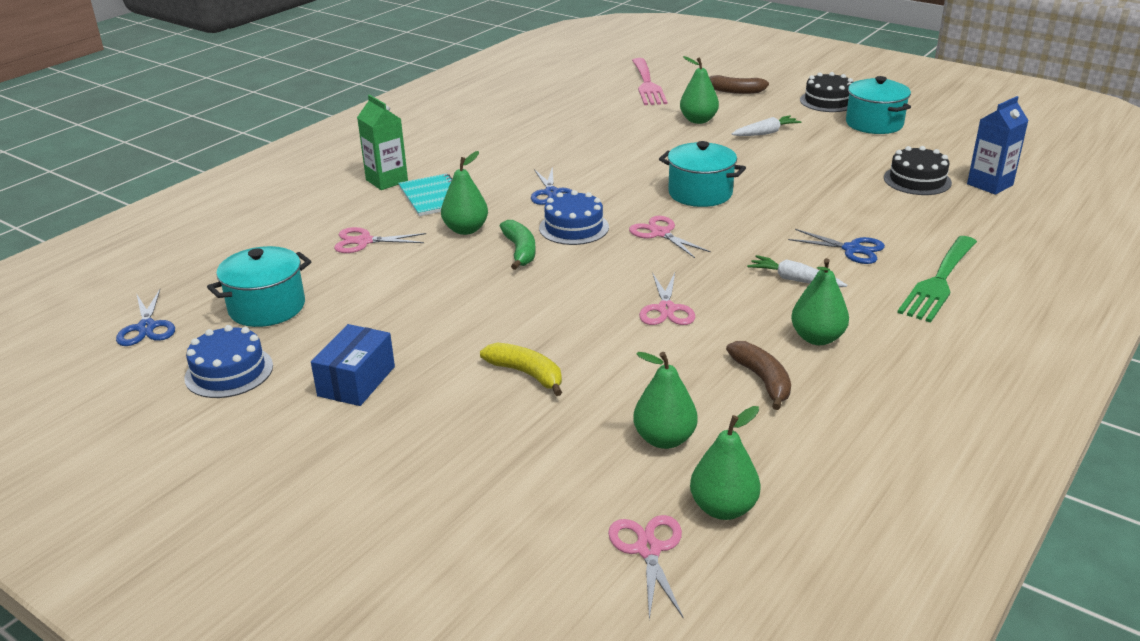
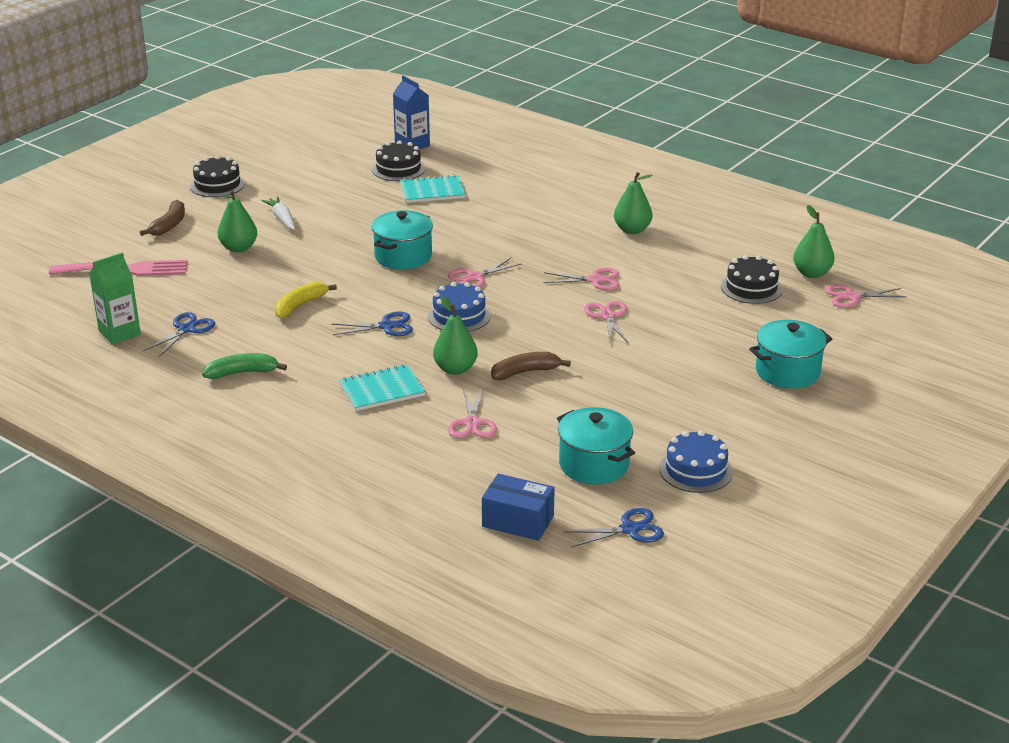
camera: 90 degrees left, 0 degrees up
(356, 381) = (702, 407): blue box -> blue box (518, 521)
(387, 180) = (335, 421): green carton -> green carton (119, 333)
(520, 251) = (499, 341): green banana -> green banana (242, 373)
(526, 374) = (685, 336): yellow banana -> yellow banana (300, 305)
(575, 317) = (608, 316): none -> pink scissors
(664, 439) = (751, 288): green pear -> black cake
(762, 380) = (683, 252): brown banana -> brown banana (525, 372)
(794, 280) = (554, 230): white carrot -> none
(852, 249) = (510, 205): blue scissors -> blue scissors (187, 329)
(868, 201) = (432, 191): none -> turquoise notebook
(874, 124) = (279, 171): turquoise pot -> turquoise pot (787, 372)
(938, 282) = (559, 183): green fork -> none

